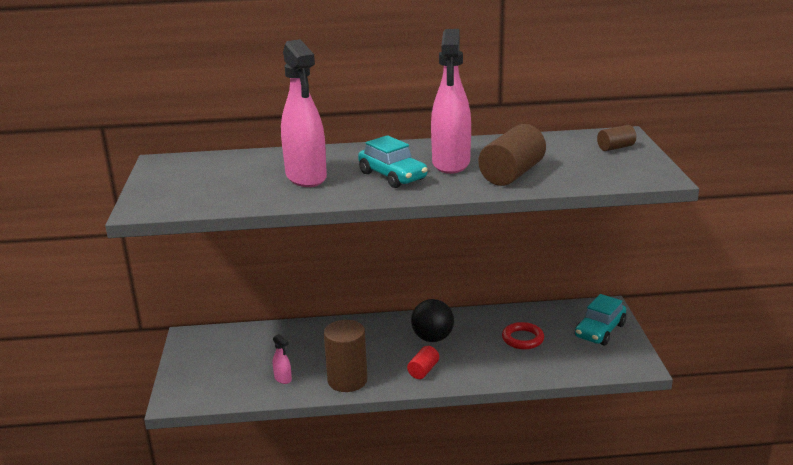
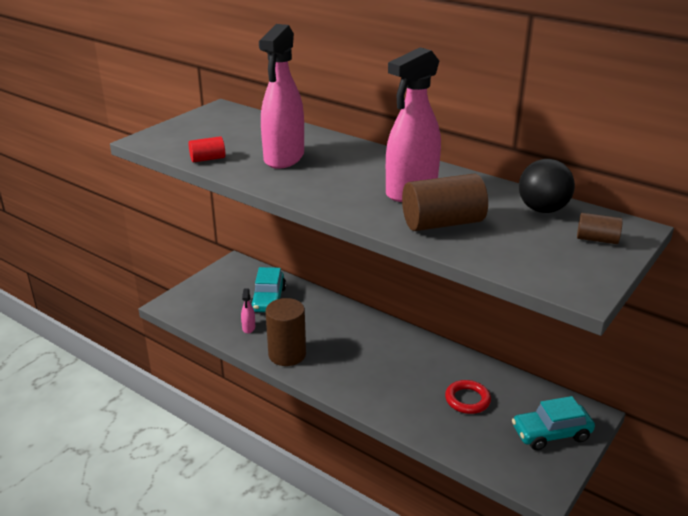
camera: 40 degrees right, 5 degrees up
(392, 176) = (344, 183): turquoise car -> turquoise car (268, 300)
(423, 370) = (350, 379): red cylinder -> red cylinder (207, 159)
(432, 338) = (394, 356): black ball -> black ball (542, 209)

